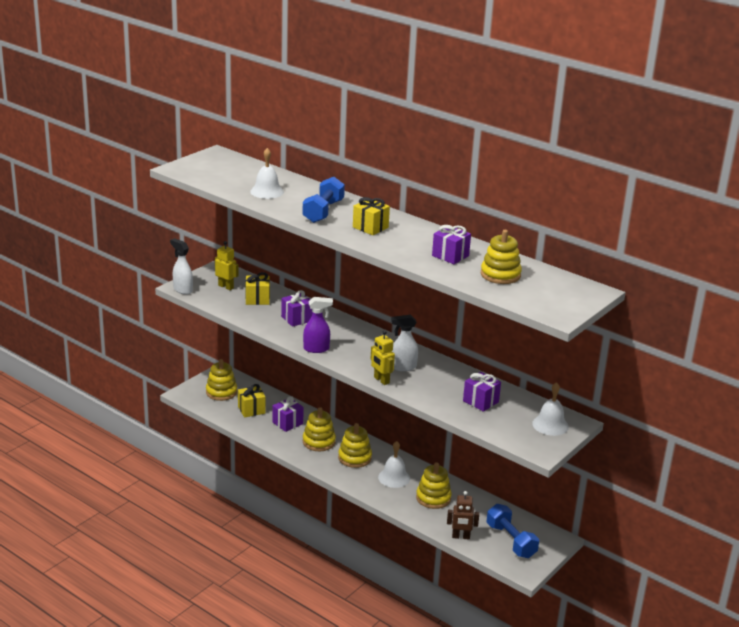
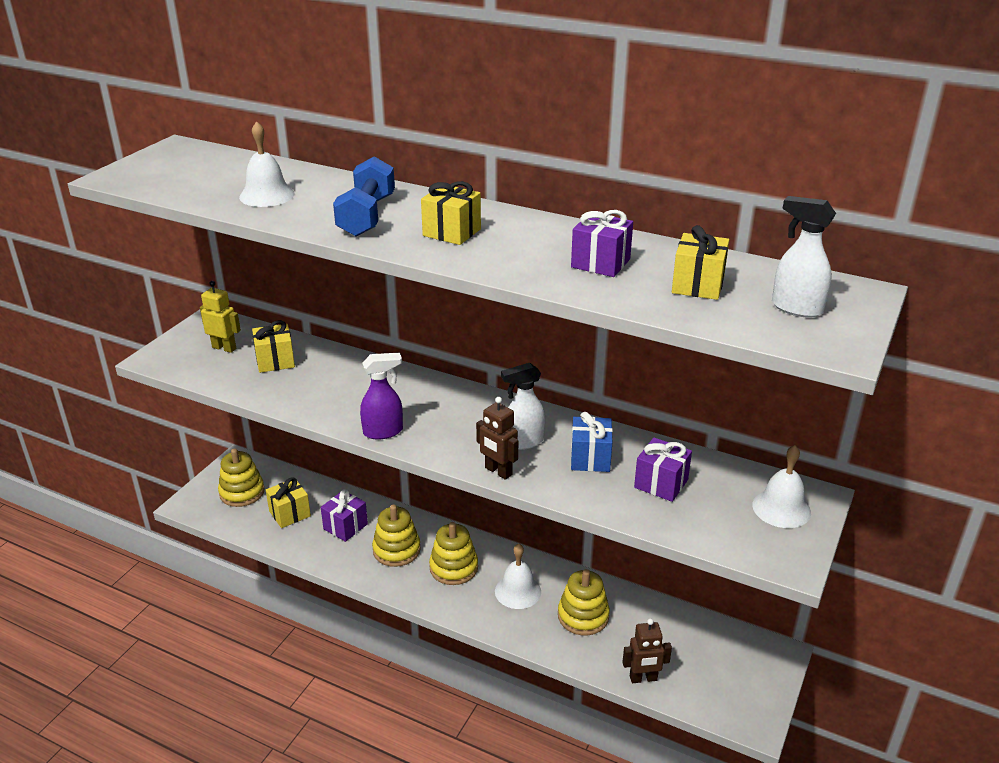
camera: 10 degrees left, 5 degrees up
(182, 290) = (158, 363): white spray bottle -> white spray bottle (796, 308)
(297, 319) = (341, 384): purple gift -> none
(381, 380) = (498, 471): yellow robot -> brown robot
(442, 382) = (590, 458): none -> blue gift
(500, 275) = (697, 285): yellow stacking toy -> yellow gift
(511, 541) = (716, 671): blue dumbbell -> none

